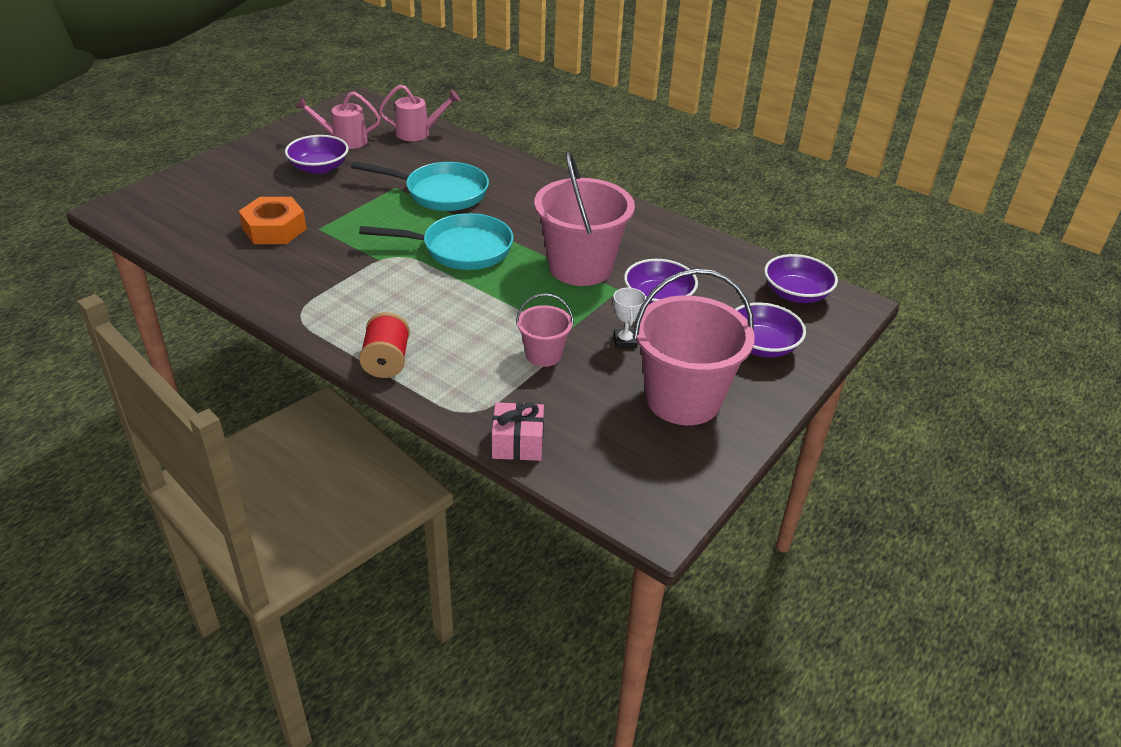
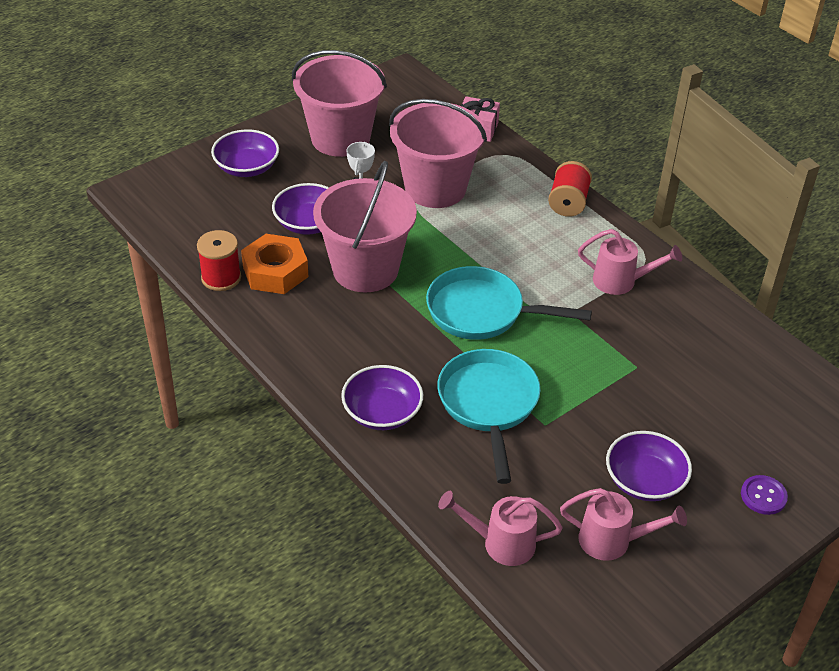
camera: 165 degrees left, 5 degrees up
(231, 169) = (763, 496): none -> purple button
(274, 229) = (687, 374): orange nut -> orange nut (275, 272)
(328, 290) = (621, 281): none -> pink watering can
(441, 193) = (489, 404): turquoise pan -> turquoise pan turned 60 degrees clockwise
(543, 355) = (435, 188): pink bucket -> pink bucket, size x1.99
(703, 244) = (221, 278): none -> red spool
(796, 294) = (174, 208): purple bowl -> purple bowl (382, 412)

